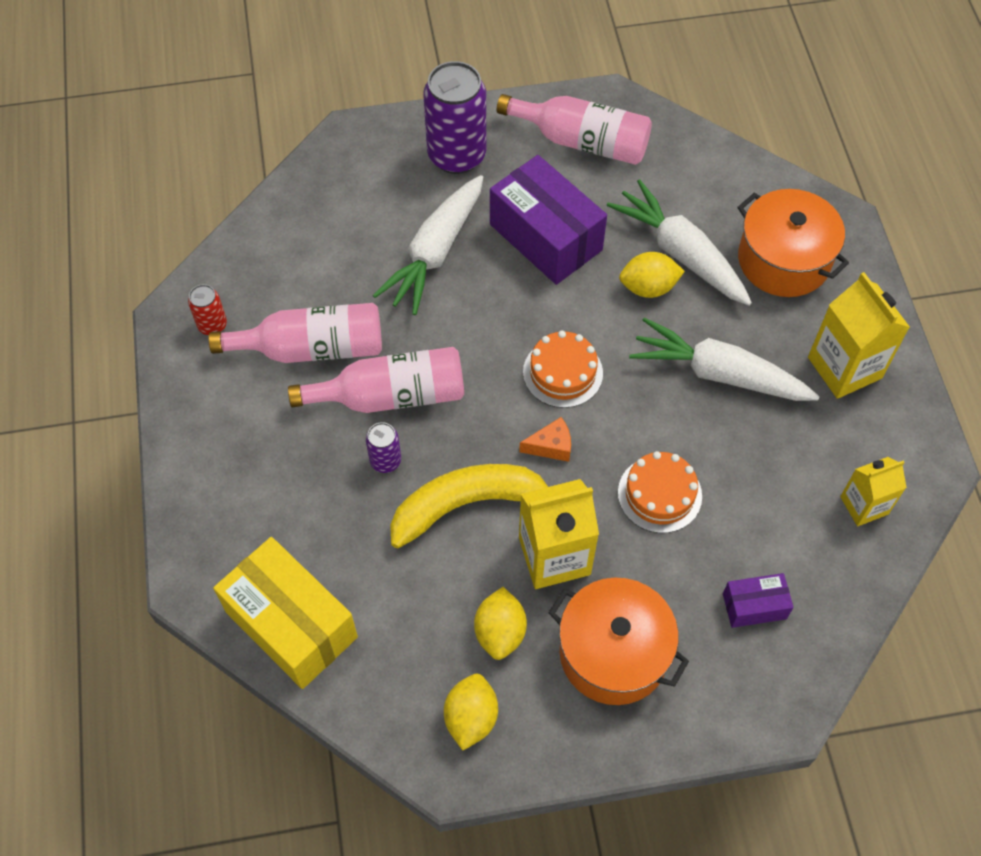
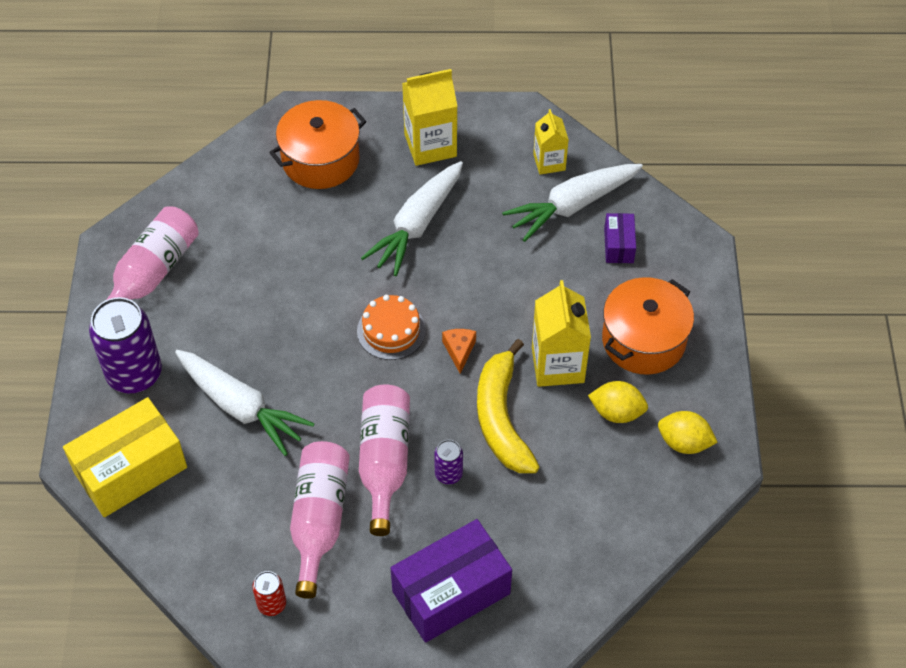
camera: 80 degrees left, 5 degrees down
(291, 624) = (589, 563): yellow box -> yellow box (131, 470)
(546, 237) = (249, 319): purple box -> purple box (451, 592)
(648, 287) = (322, 255): yellow lemon -> none
(659, 494) = (516, 285): orange cake -> none
(680, 253) = (294, 226): white carrot -> white carrot (572, 206)

